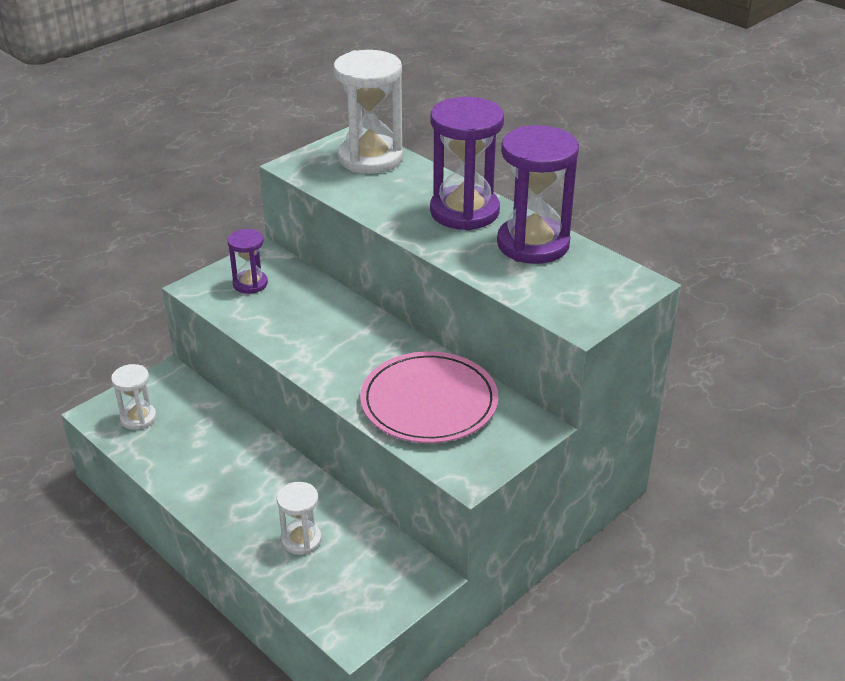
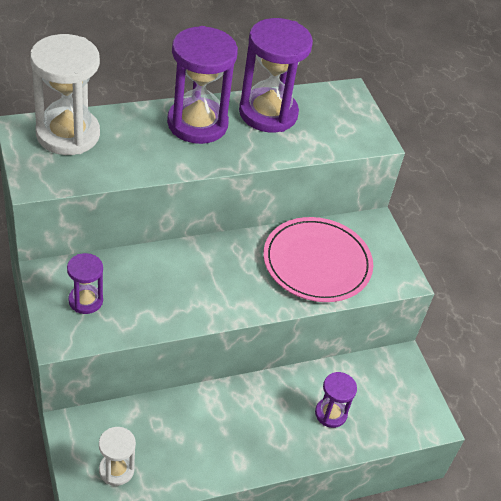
camera: 70 degrees left, 10 degrees up
(301, 540) = (331, 414): white hourglass -> purple hourglass

